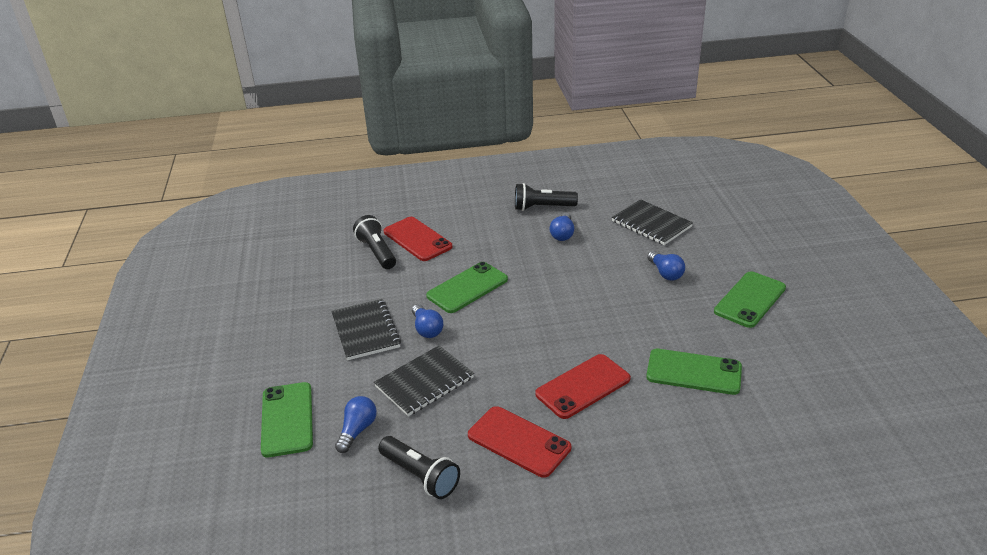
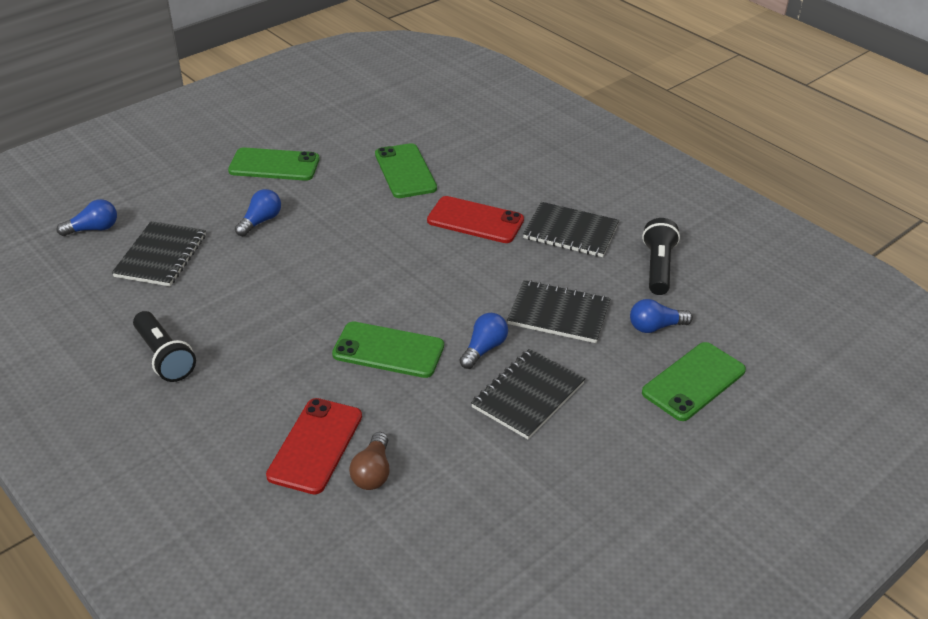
camera: 125 degrees left, 5 degrees up
(377, 252) = (372, 472): black flashlight -> brown light bulb
(518, 442) = (570, 232): red phone -> black notebook
(562, 234) = (223, 316): blue light bulb -> blue light bulb (93, 229)

